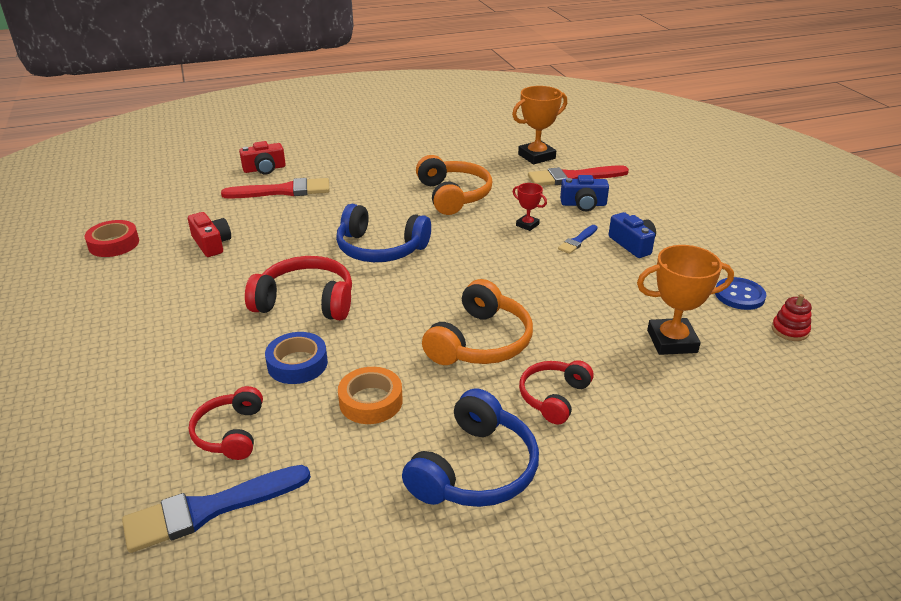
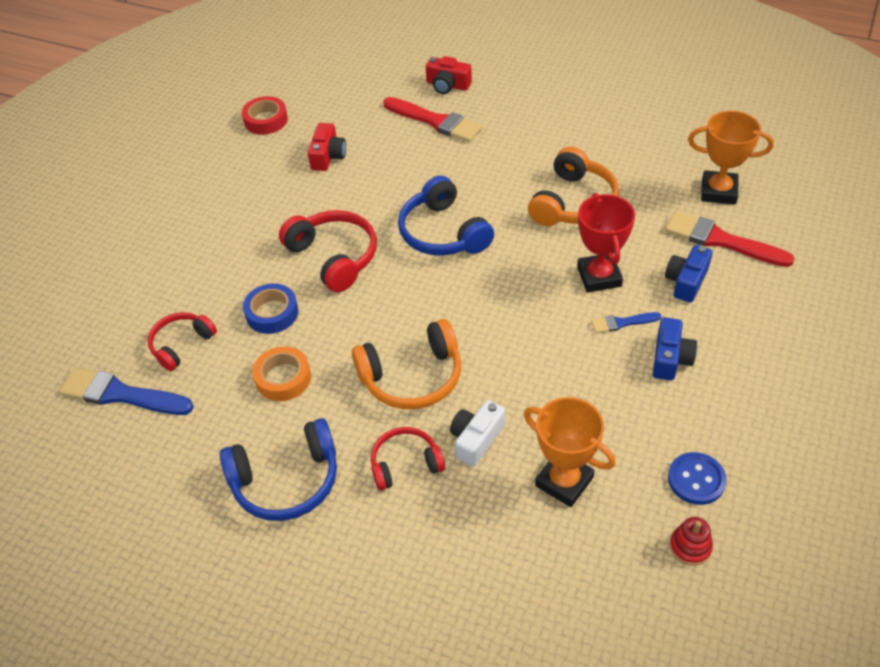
camera: 45 degrees right, 15 degrees up
(527, 225) = (599, 276): red trophy -> red trophy, size x1.88
(581, 352) = (476, 439): none -> white camera
(583, 204) = (686, 281): blue camera -> blue camera turned 75 degrees clockwise

